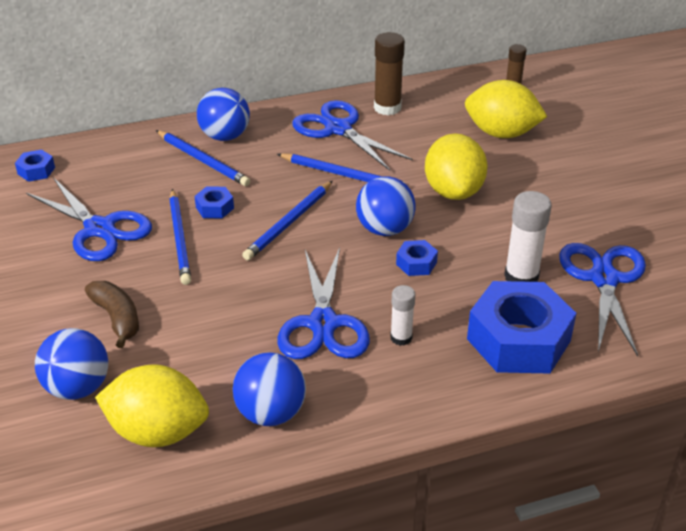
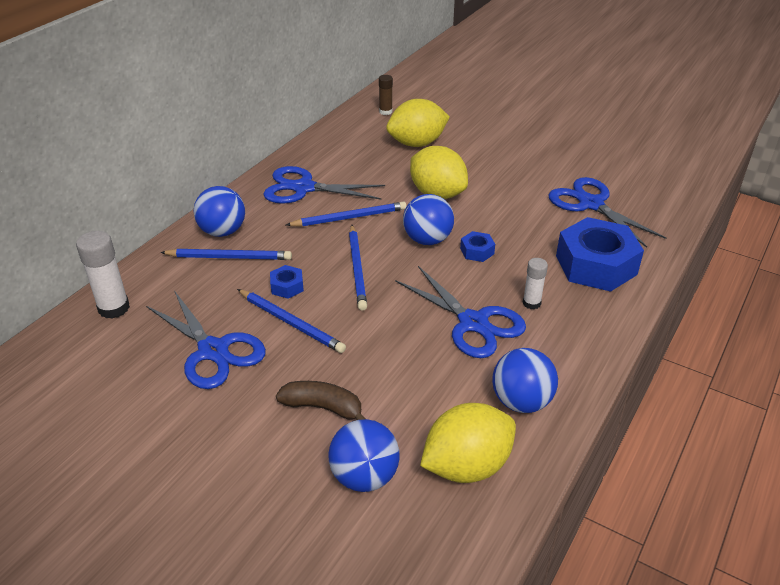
camera: 40 degrees left, 0 degrees up
(36, 171) = (87, 336): blue nut -> none
(99, 229) = (213, 351): blue scissors -> blue scissors turned 45 degrees clockwise
(387, 108) = (319, 159): brown glue stick -> none
(521, 277) = (547, 227): white glue stick -> white glue stick (114, 308)

